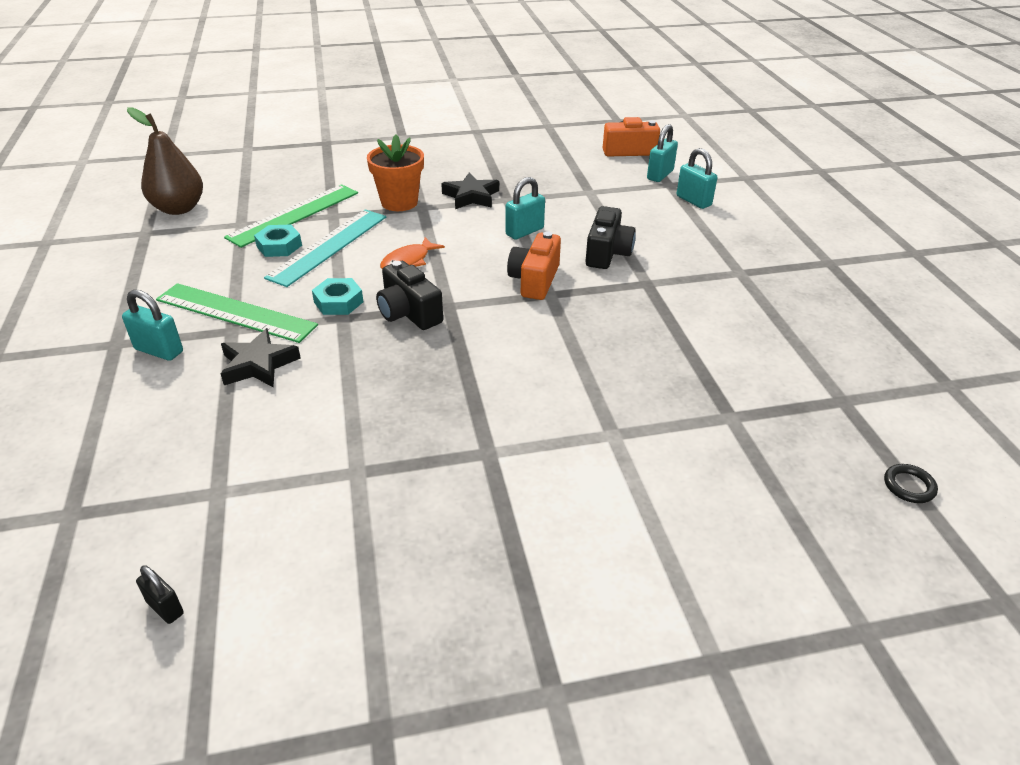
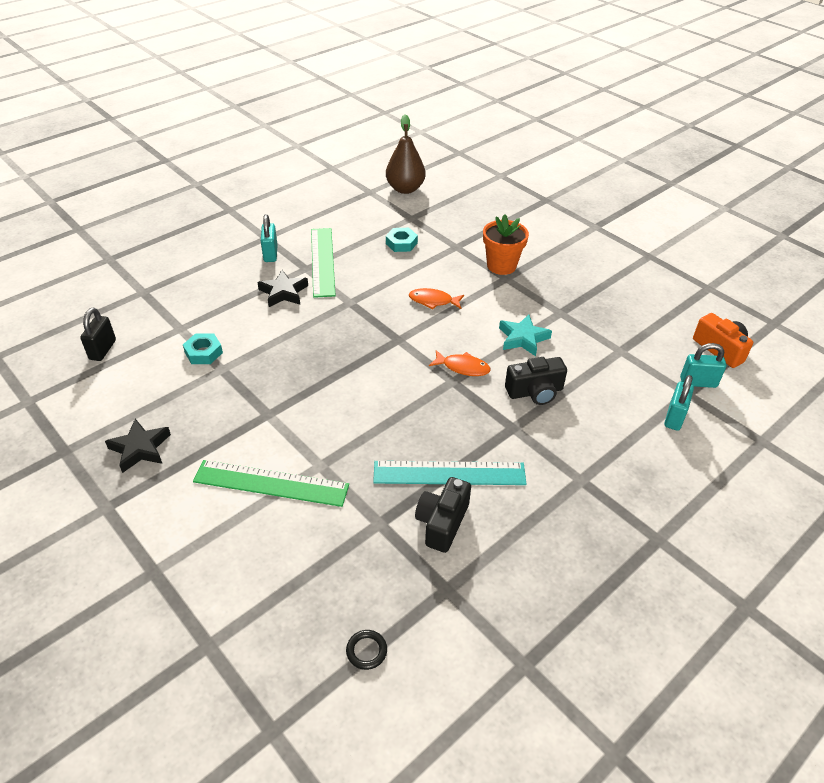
camera: 60 degrees right, 5 degrees up
(165, 608) = (103, 350): black padlock -> black padlock, size x1.59
(294, 214) = (441, 231): green ruler -> green ruler (271, 483)
(328, 246) = (419, 261): turquoise ruler -> turquoise ruler (449, 473)
(338, 302) = (364, 293): turquoise nut -> turquoise nut (203, 352)
(409, 313) = (376, 326): black camera -> black camera (442, 523)
(471, 196) = (545, 294): black star -> black star (140, 449)
(524, 231) = (523, 338): turquoise padlock -> turquoise star
(534, 280) = (463, 367): orange camera -> orange fish

